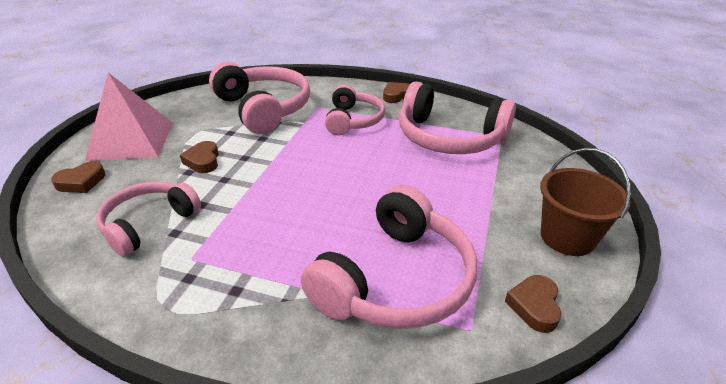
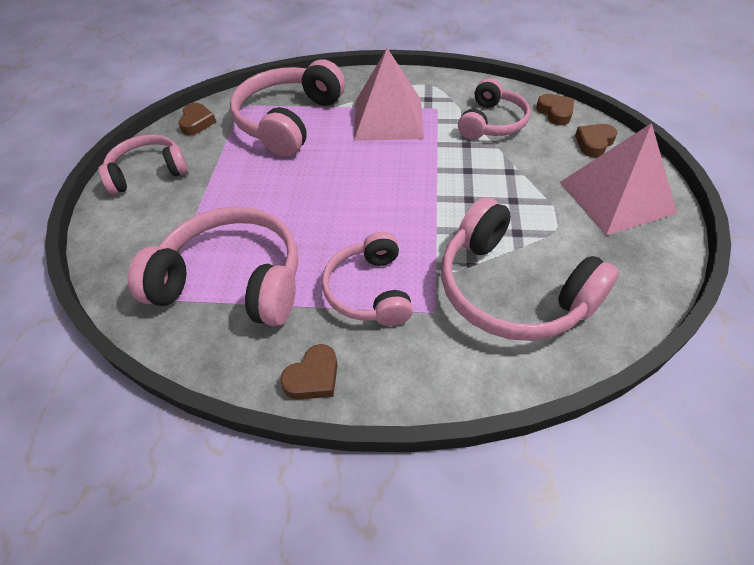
camera: 170 degrees right, 15 degrees up
(203, 161) = (508, 186): brown heart -> brown heart (555, 112)
(262, 255) = (388, 119): none -> pink pyramid
(567, 237) = (148, 172): brown bucket -> pink headphones

